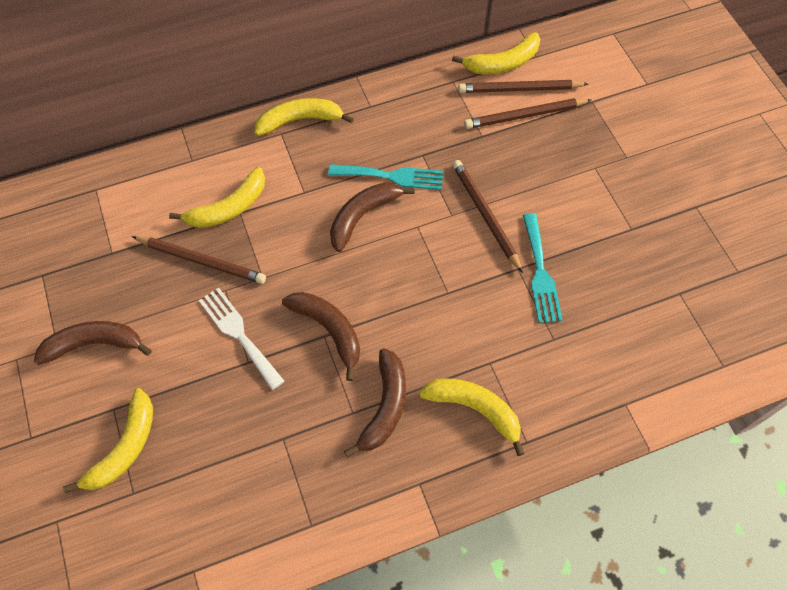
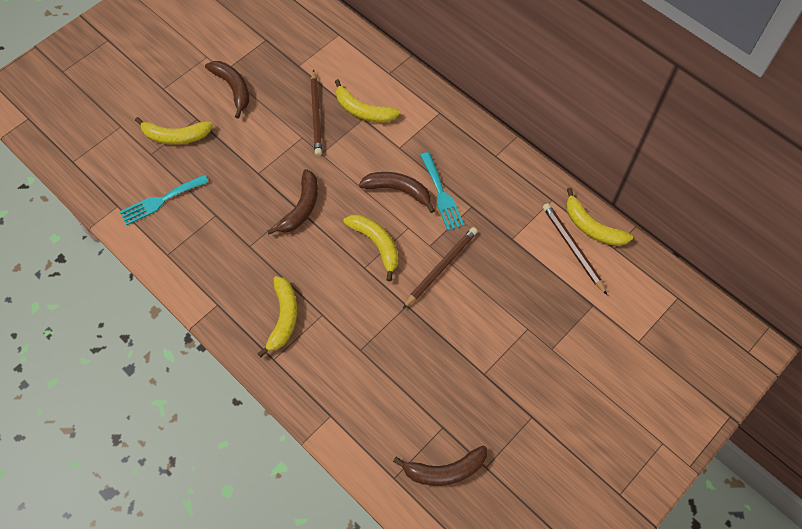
camera: 65 degrees right, 0 degrees up
(239, 334) = (274, 159): white fork -> none
(300, 120) = (457, 118): yellow banana -> yellow banana (376, 244)
(385, 406) = (262, 263): brown banana -> brown banana (445, 470)
(525, 116) = (548, 261): brown pencil -> none
(540, 273) = (410, 322): turquoise fork -> turquoise fork (161, 200)

